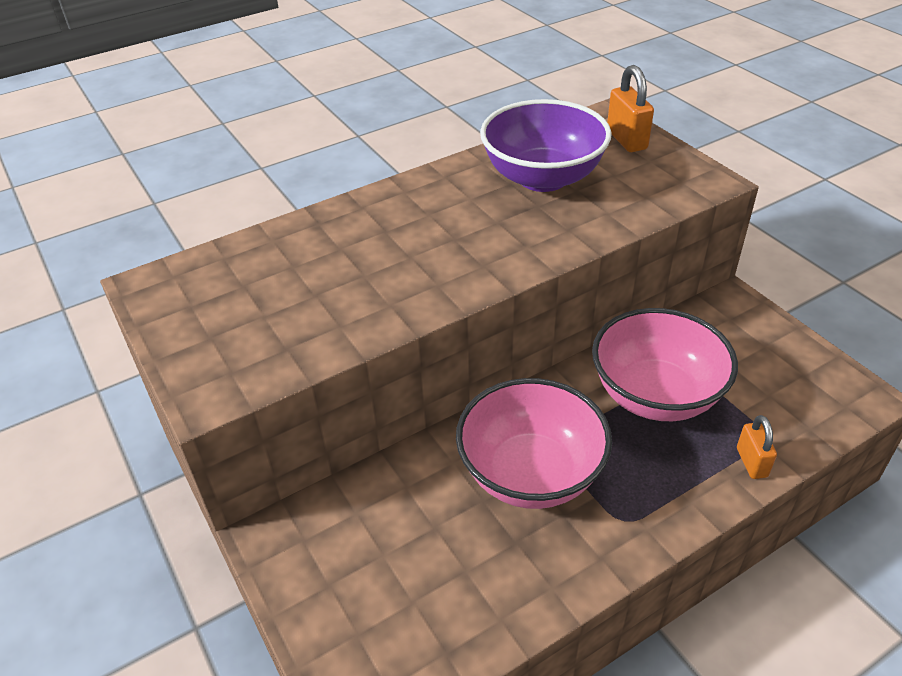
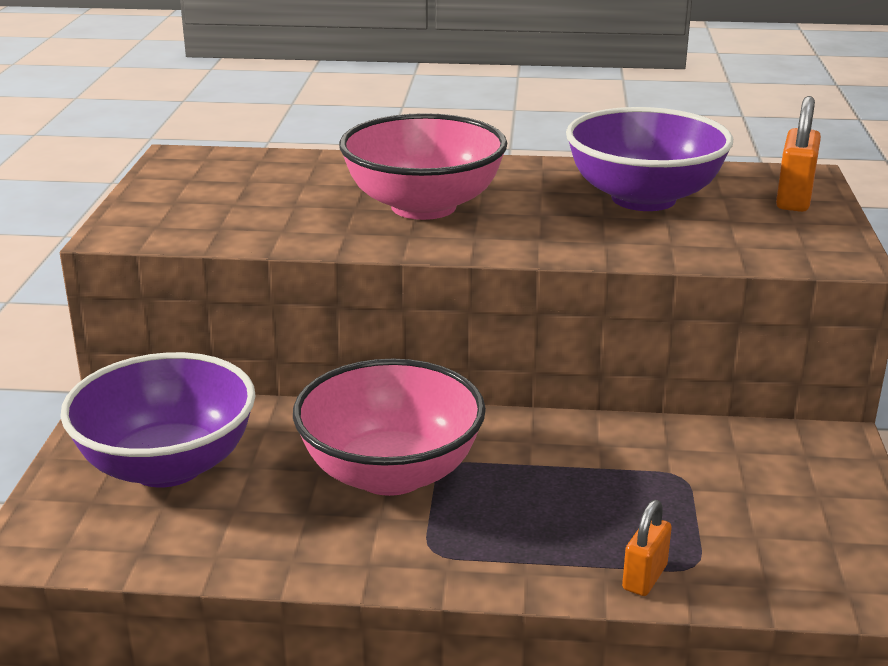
camera: 35 degrees right, 15 degrees down
(375, 564) = (167, 465): none -> purple bowl
(655, 395) = (613, 476): pink bowl -> pink bowl (423, 206)

